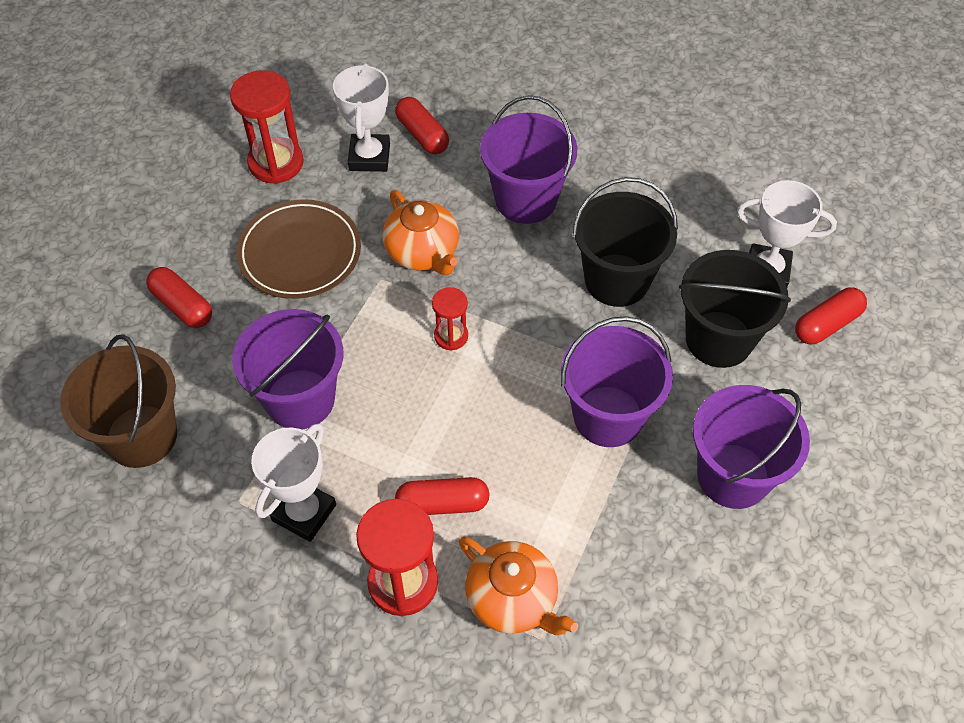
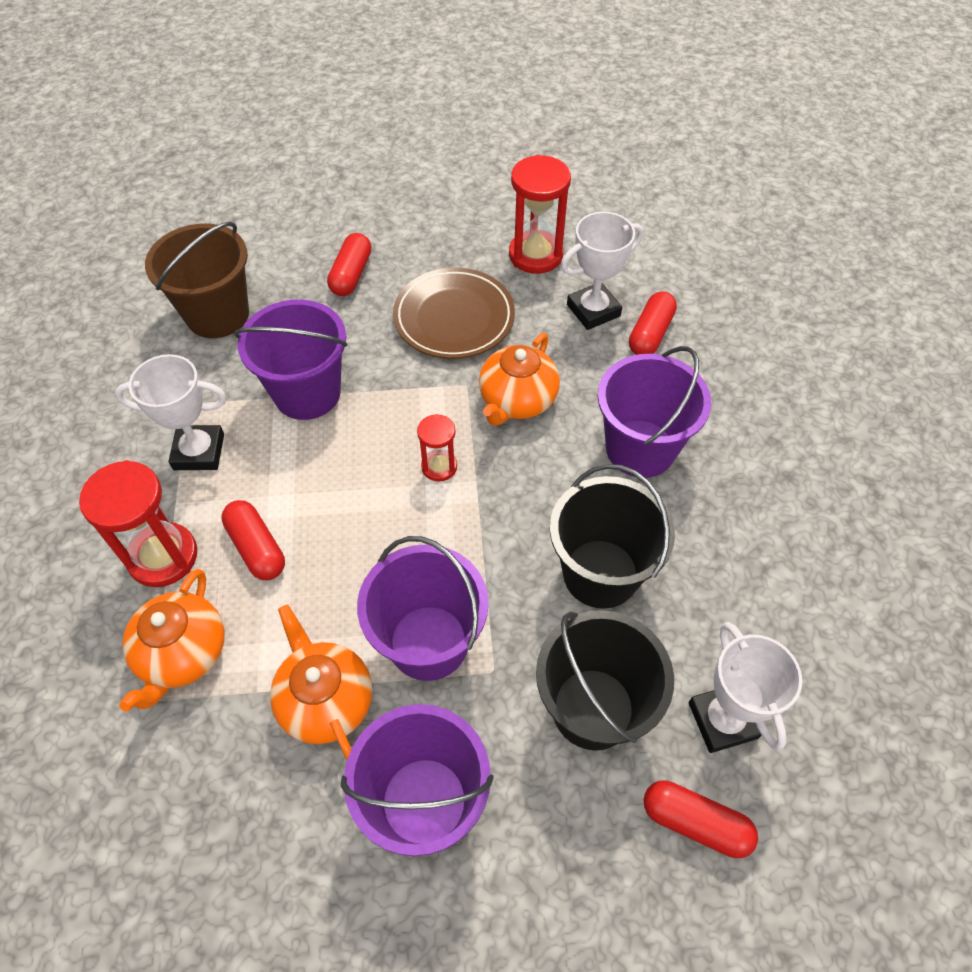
camera: 60 degrees right, 0 degrees up
(616, 508) = (325, 700): none -> orange teapot

